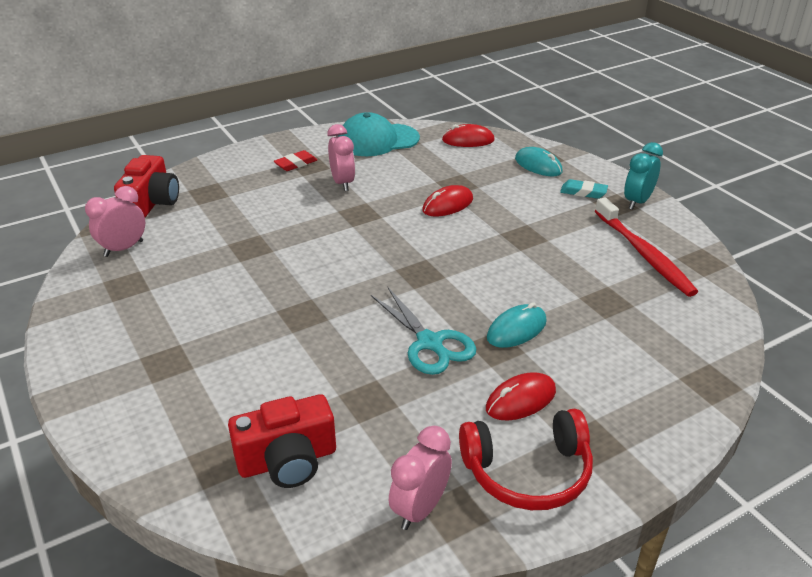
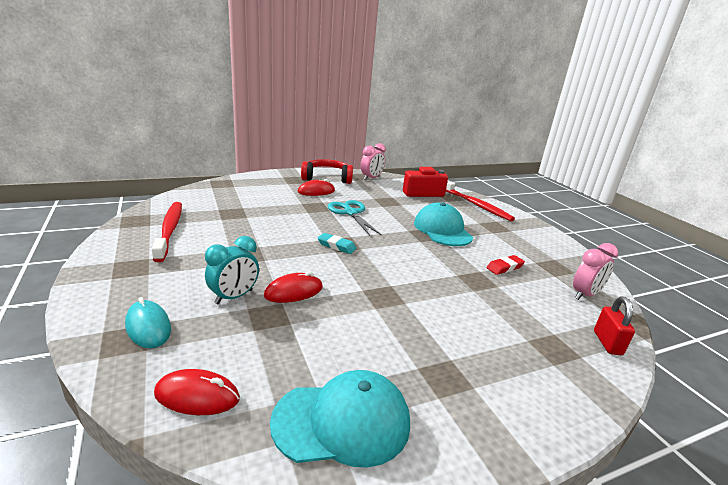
camera: 175 degrees left, 10 degrees down
(151, 203) = (607, 343): red camera -> red padlock
(168, 436) = (475, 205): none -> red toothbrush
(270, 331) = (442, 230): none -> turquoise cap
(296, 164) = (465, 383): red eraser -> red eraser (504, 267)
(342, 183) = (400, 338): pink clock -> none
(516, 329) = (299, 210): turquoise mouse -> none
(583, 192) = (144, 284): turquoise eraser -> turquoise eraser (336, 246)
(637, 202) = (107, 266): turquoise clock -> turquoise clock (234, 297)

